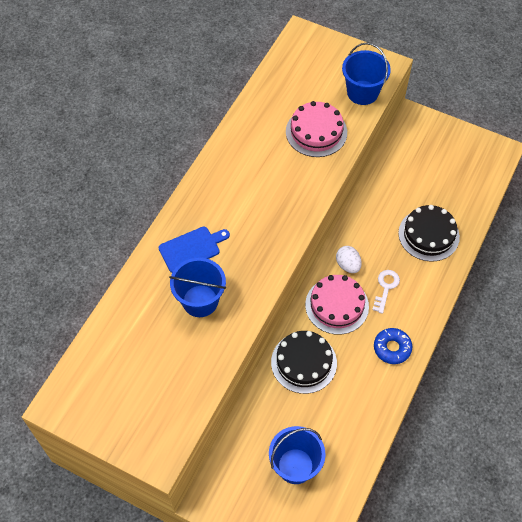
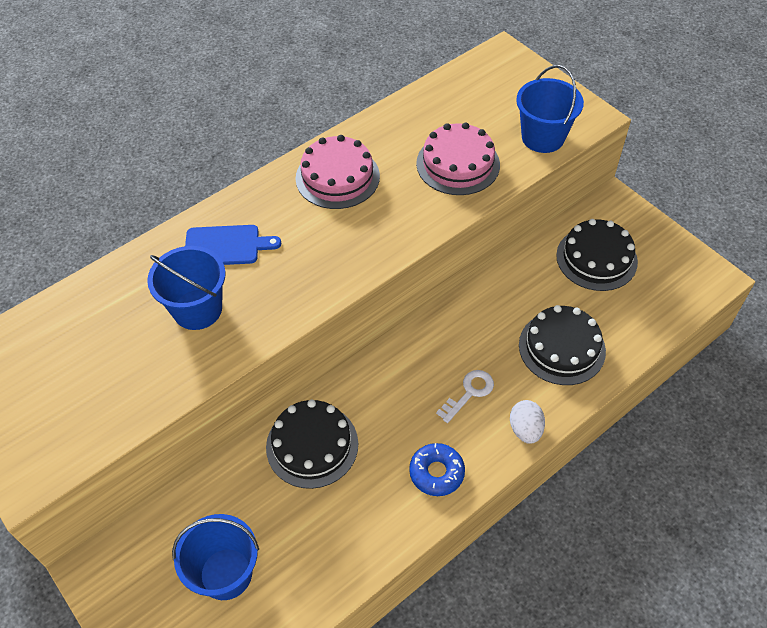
camera: 25 degrees right, 5 degrees down
(337, 305) = (393, 391): pink cake -> pink cake (337, 177)
(348, 265) = (435, 347): white egg -> white egg (525, 429)
(421, 163) = (596, 258): none -> black cake

